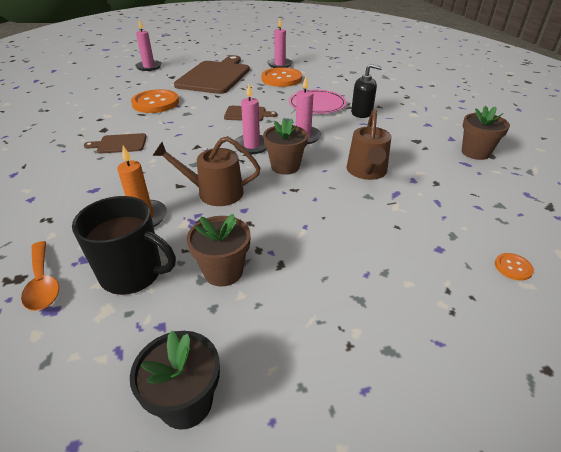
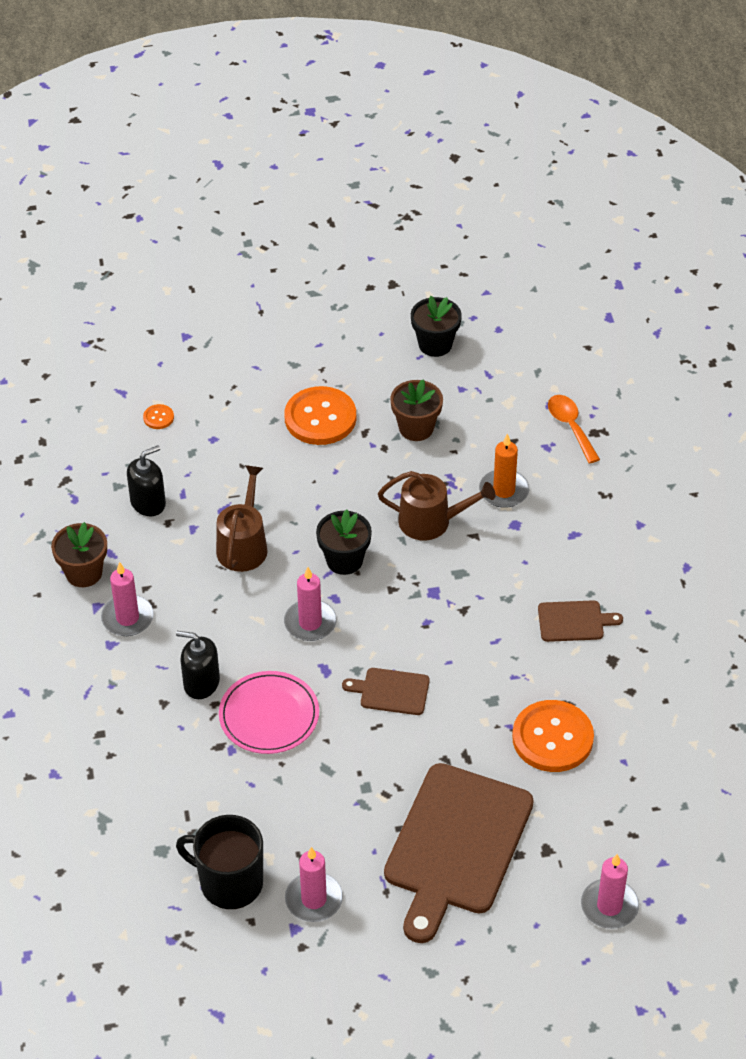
camera: 175 degrees left, 10 degrees up
(132, 273) = (496, 431): black mug -> black mug (230, 882)
(252, 146) = (386, 605): pink candle -> pink candle (127, 618)
(281, 79) = (318, 823): orange button -> orange button (320, 418)
(285, 166) = (344, 560): brown flower pot -> black flower pot
(462, 194) = (148, 503): none -> black soap dispenser

